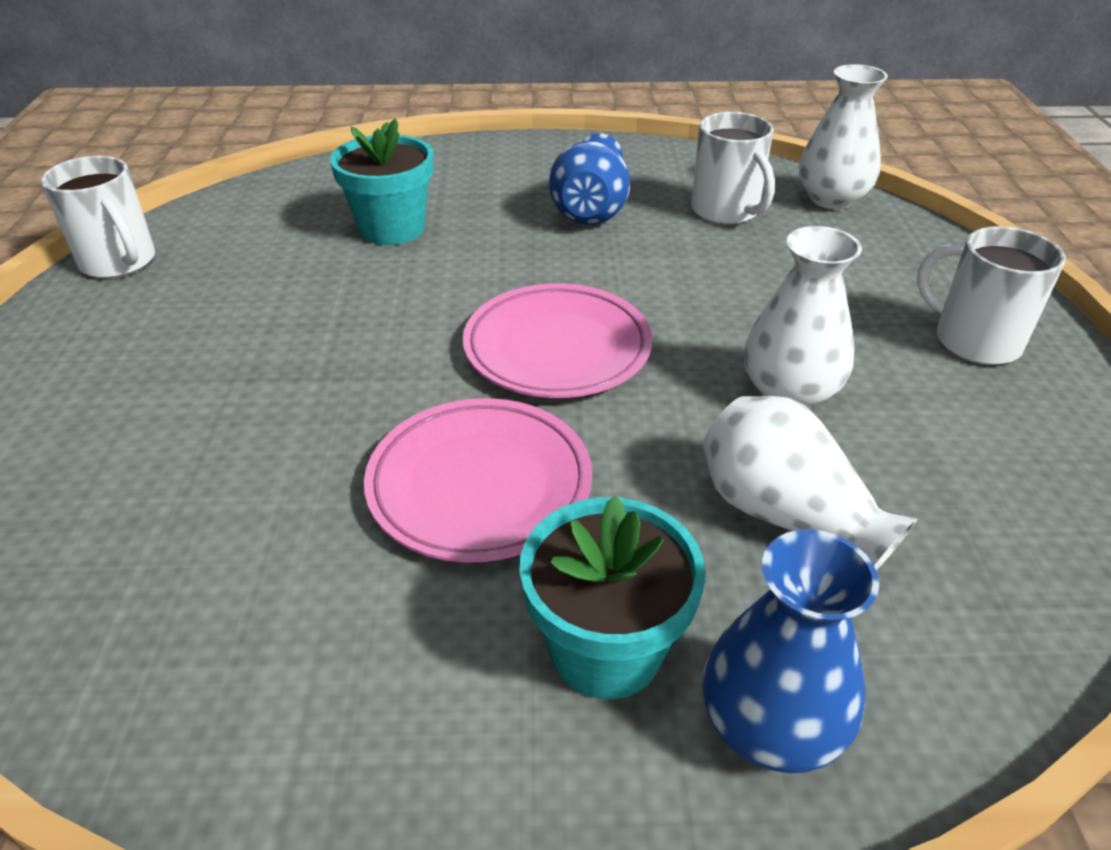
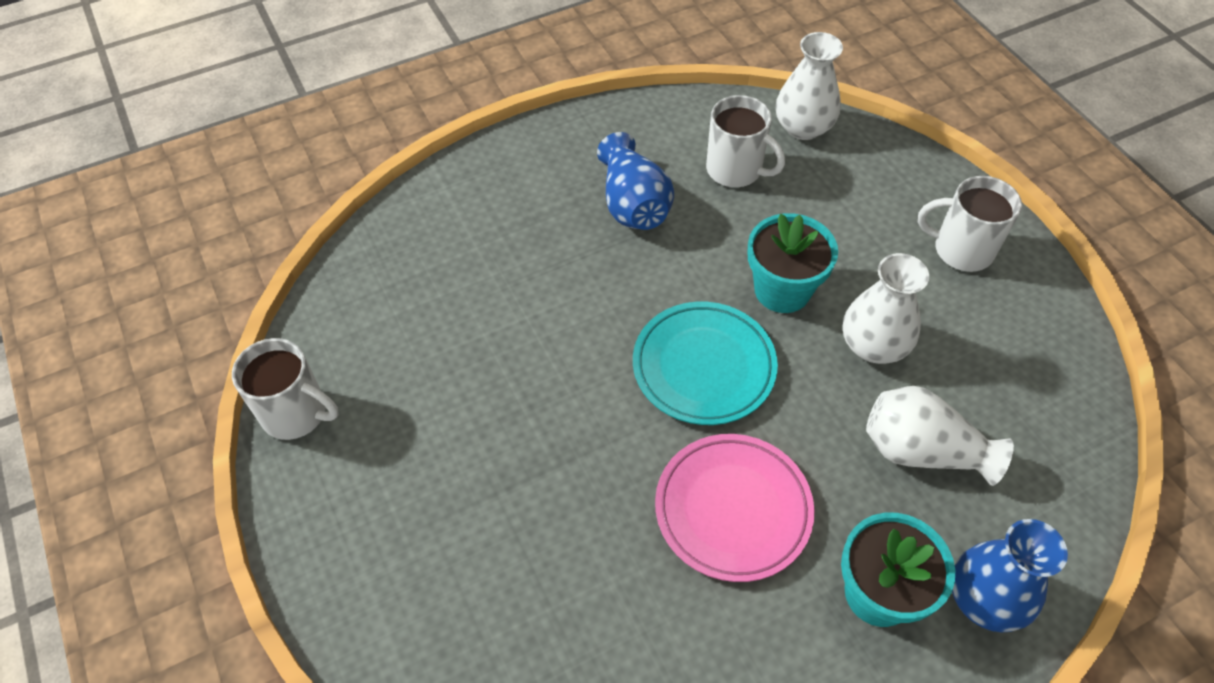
camera: 25 degrees left, 15 degrees up
(392, 229) = (493, 286): turquoise flower pot -> turquoise flower pot (782, 290)
(557, 349) = (703, 367): pink plate -> turquoise plate

